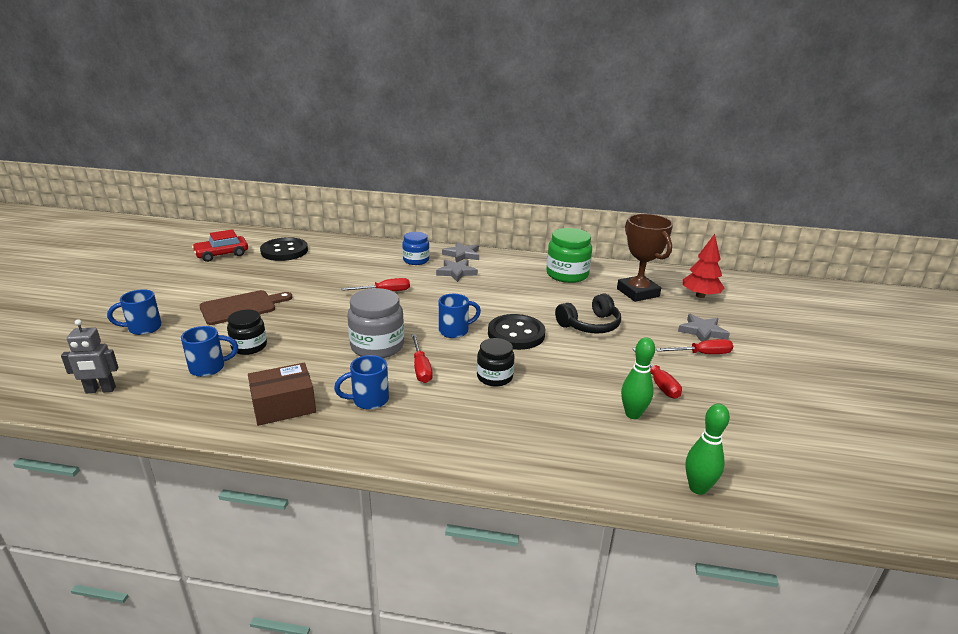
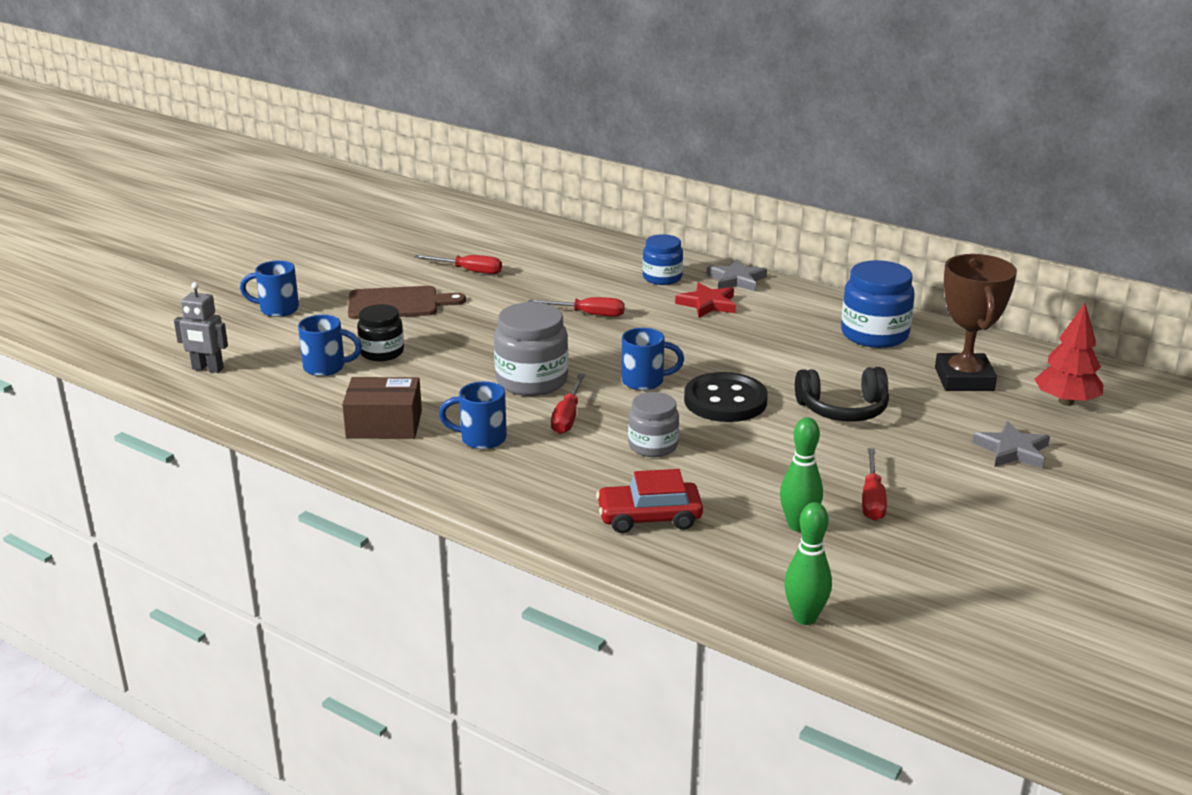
camera: 25 degrees right, 0 degrees up
(222, 254) = (410, 230): red car -> red car (649, 517)
(284, 251) = (491, 237): black button -> none
(456, 272) = (707, 304): grey star -> red star
(494, 377) = (653, 446): black jar -> grey jar
(567, 274) = (874, 334): green jar -> blue jar
(702, 354) = (978, 479): red screwdriver -> red screwdriver (469, 271)

